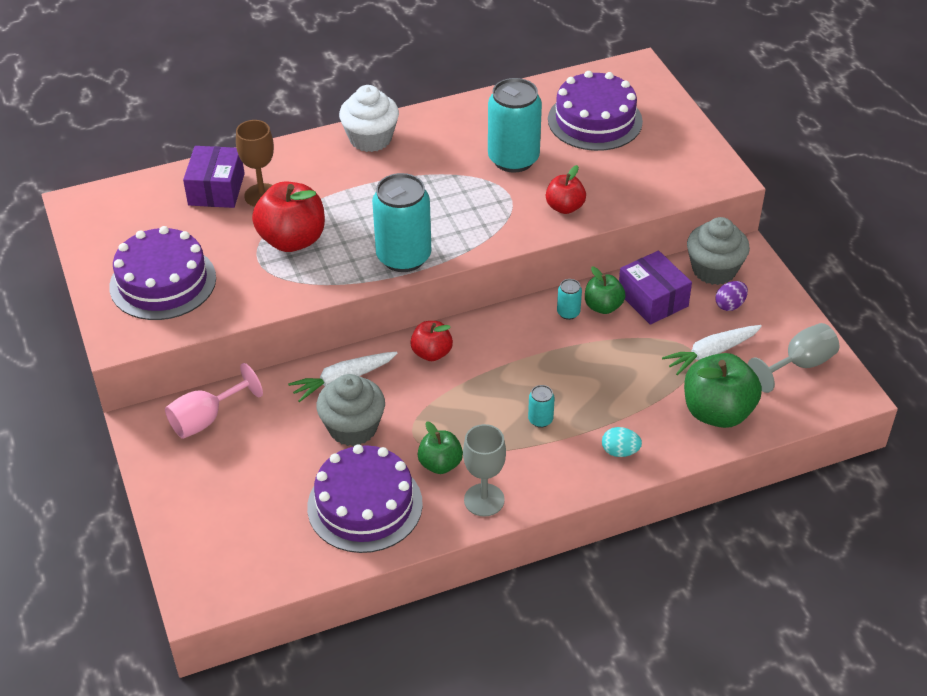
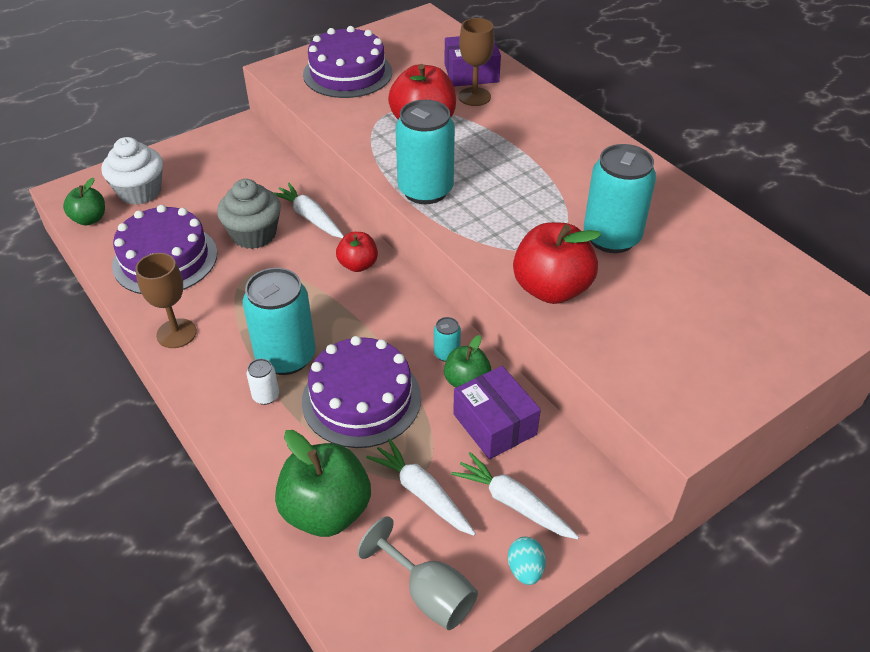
camera: 75 degrees right, 0 degrees up
(206, 419) = (250, 155): pink goblet -> none
(370, 139) = (587, 139): white cupcake -> white cupcake (140, 191)
(440, 464) = (218, 296): green apple -> green apple (89, 219)
(484, 500) = (176, 333): grey goblet -> brown goblet
(540, 420) = (286, 356): turquoise can -> turquoise can, size x2.31
(564, 207) = (551, 289): red apple -> red apple, size x1.74
(585, 438) = (266, 396): none -> white can
(595, 120) = (721, 291): purple cake -> purple cake (361, 399)
(620, 451) = (251, 427): turquoise egg -> turquoise egg (525, 569)
(653, 299) = (494, 424): purple box -> purple box turned 75 degrees counterclockwise
(714, 270) = (570, 478): grey cupcake -> none
(730, 305) = (513, 503): purple egg -> white carrot

